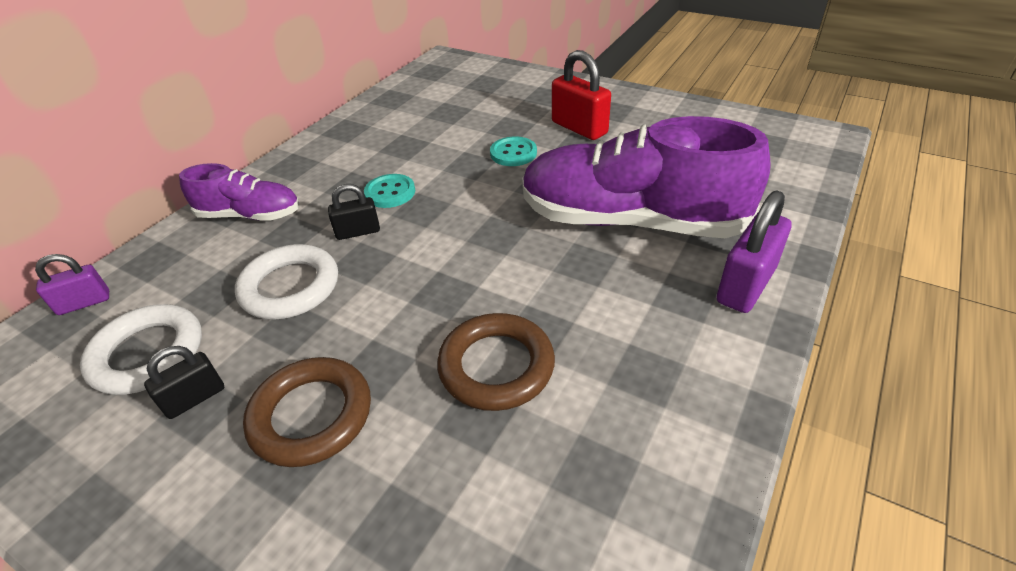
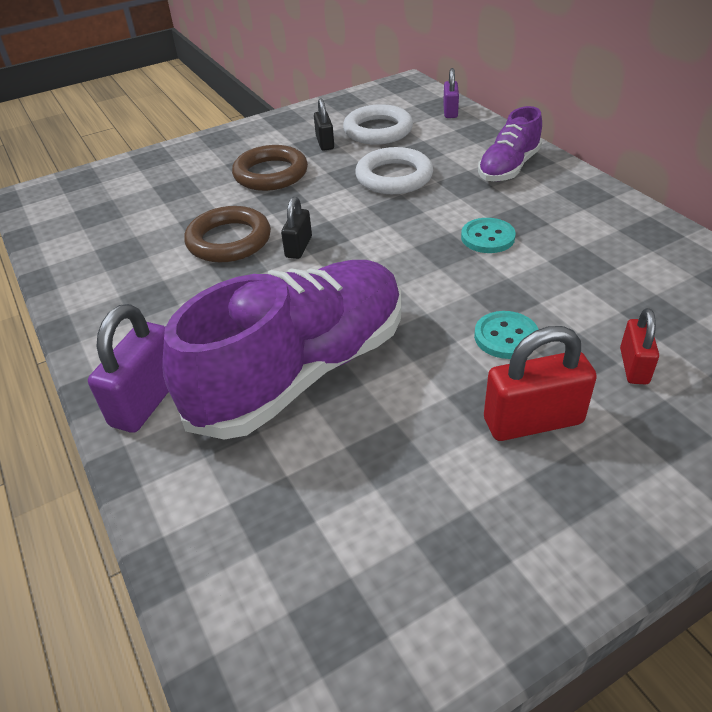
camera: 120 degrees right, 0 degrees up
(358, 232) = (437, 212): black padlock -> black padlock (298, 247)
(503, 111) = (634, 366): none -> red padlock
(746, 285) = (147, 400): purple padlock -> purple padlock turned 45 degrees clockwise

